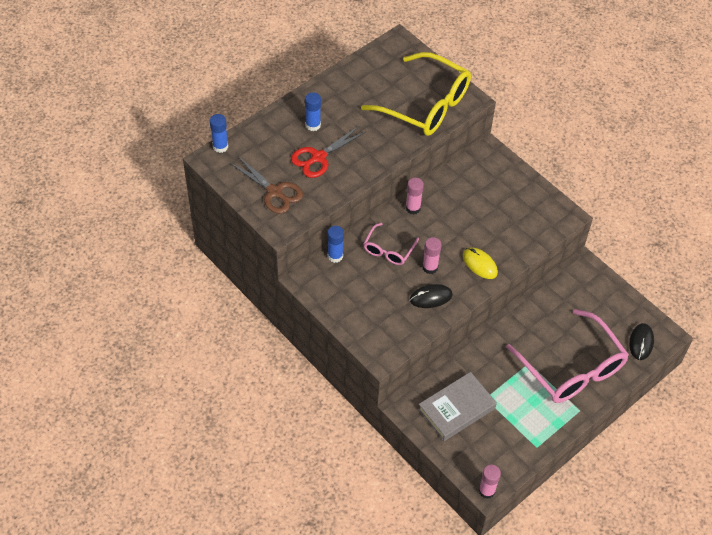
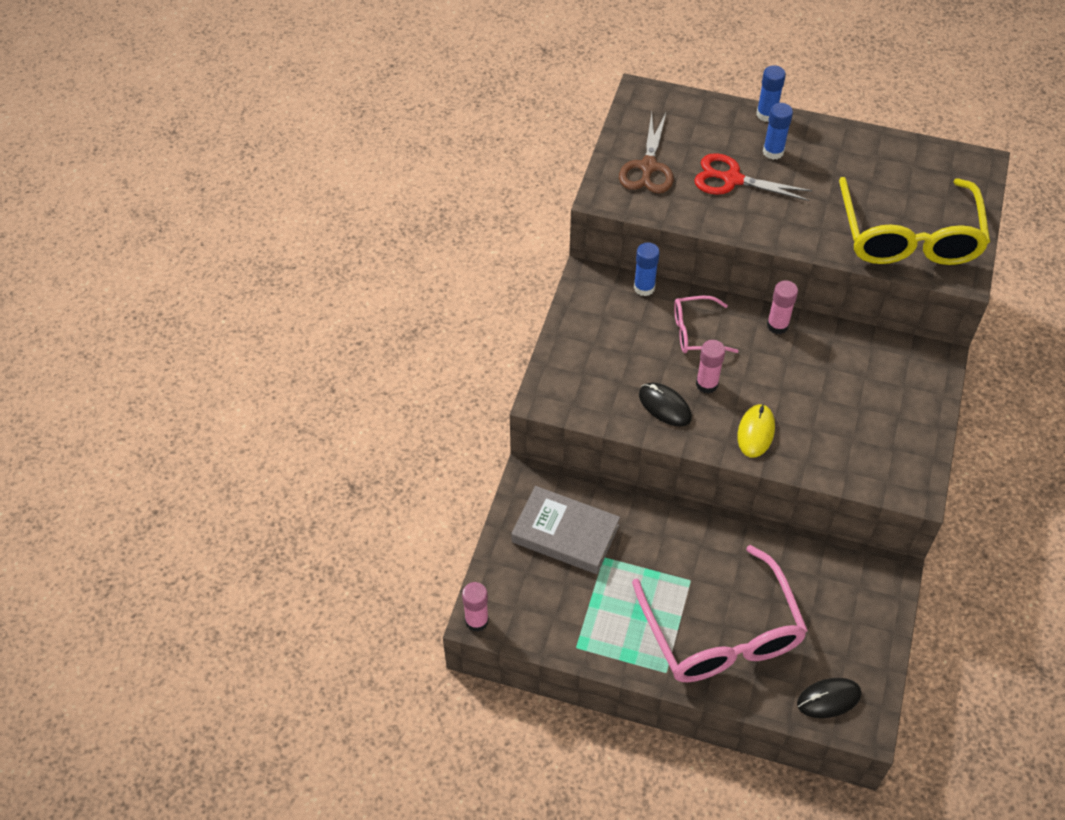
camera: 60 degrees right, 0 degrees up
(220, 146) = (667, 93): blue glue stick -> blue glue stick (766, 114)
(572, 368) = (721, 633): pink glasses -> pink glasses turned 45 degrees counterclockwise

